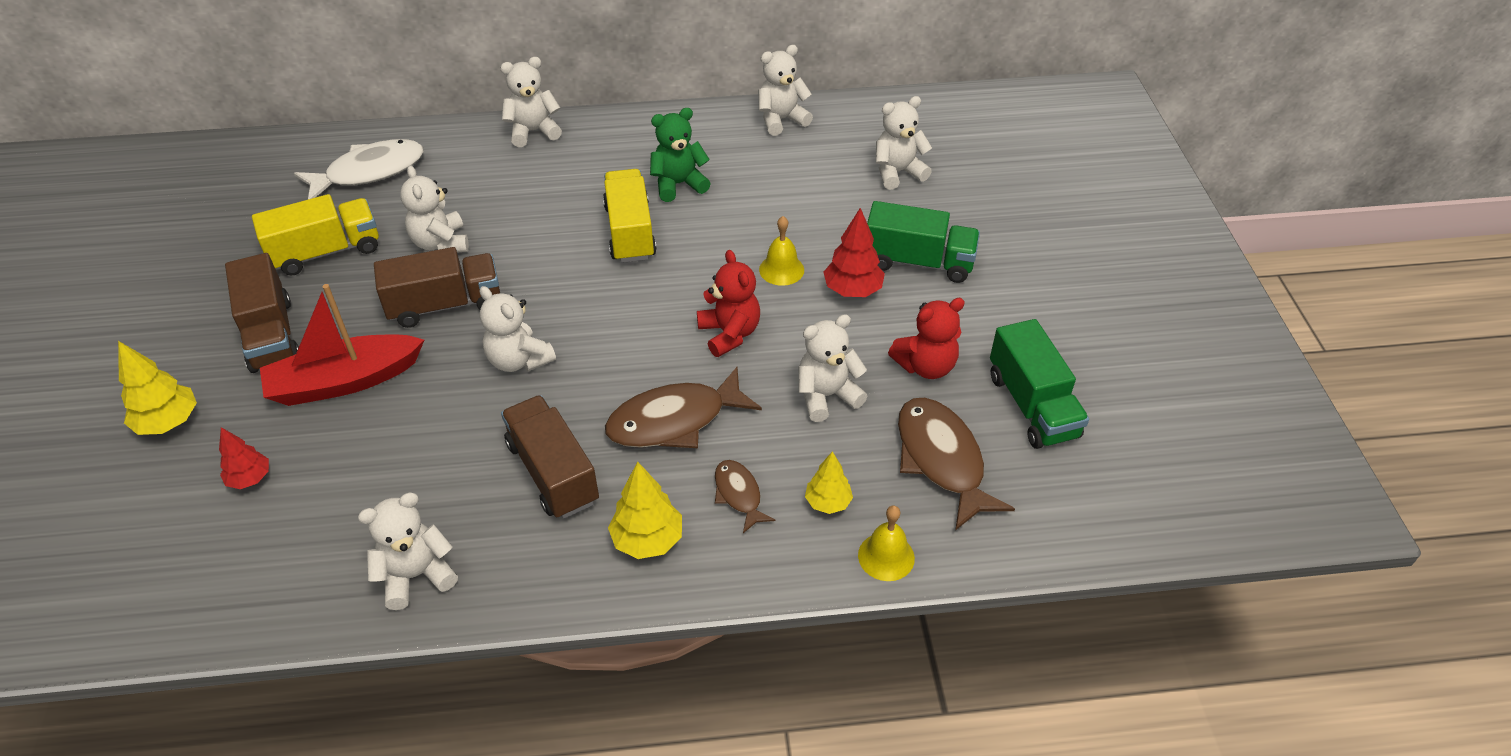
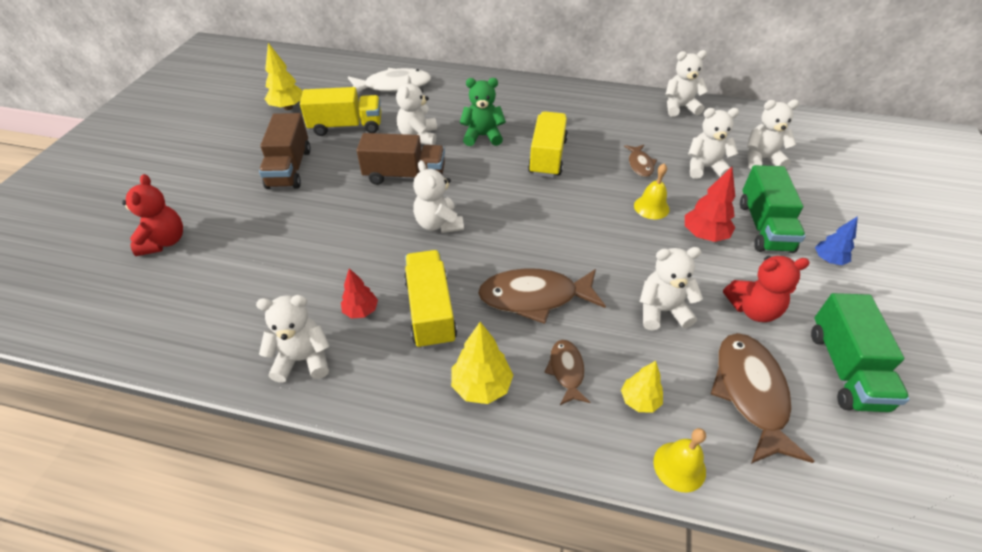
camera: 20 degrees right, 0 degrees up
(168, 422) = (203, 207): yellow tree -> yellow tree (288, 107)
(250, 478) = (231, 257): red tree -> red tree (361, 311)
(344, 381) = (319, 209): red boat -> none
(533, 131) = (505, 83): white teddy bear -> white teddy bear (704, 168)
(553, 472) = (430, 311): brown truck -> yellow truck
(678, 184) = (592, 134): green teddy bear -> green teddy bear (482, 136)
(729, 334) = (597, 243): red teddy bear -> red teddy bear (164, 242)
(752, 215) = (640, 165): none -> brown fish
(918, 262) = (764, 227): green truck -> green truck turned 60 degrees clockwise
(996, 285) = (828, 260): none -> blue tree

